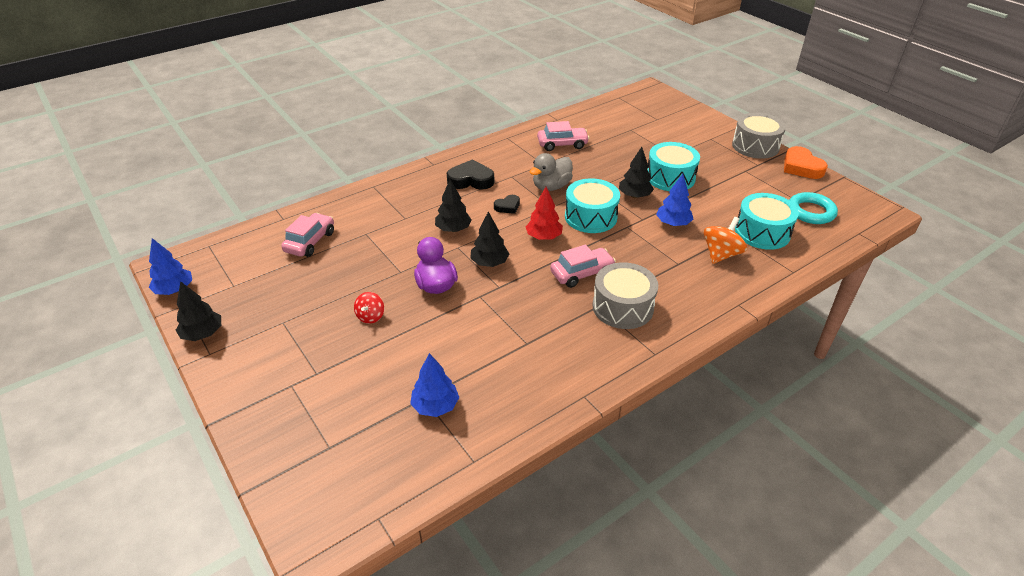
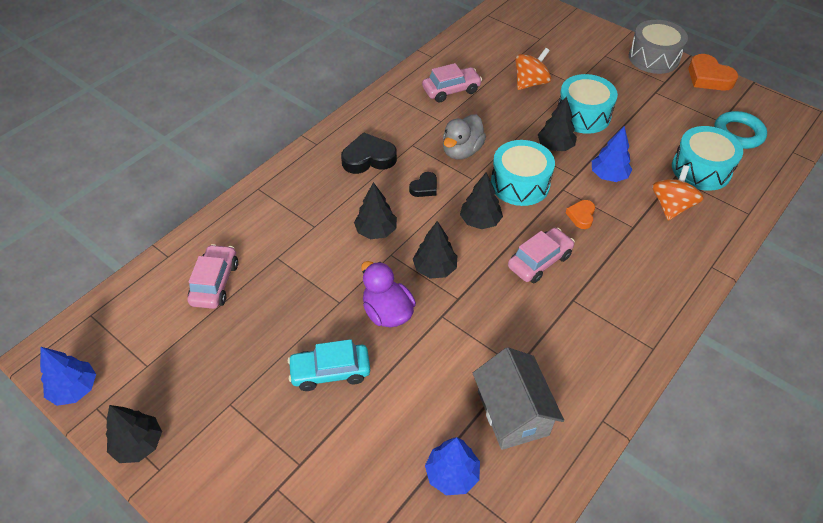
camera: 15 degrees left, 10 degrees up
(370, 316) = (330, 372): red spinning top -> turquoise car
(507, 374) = (512, 413): none -> grey house
(543, 237) = (480, 221): red tree -> black tree
(622, 307) = (598, 296): grey drum -> none
(633, 149) = (530, 83): none -> orange spinning top
(634, 248) = (581, 216): none -> orange heart

